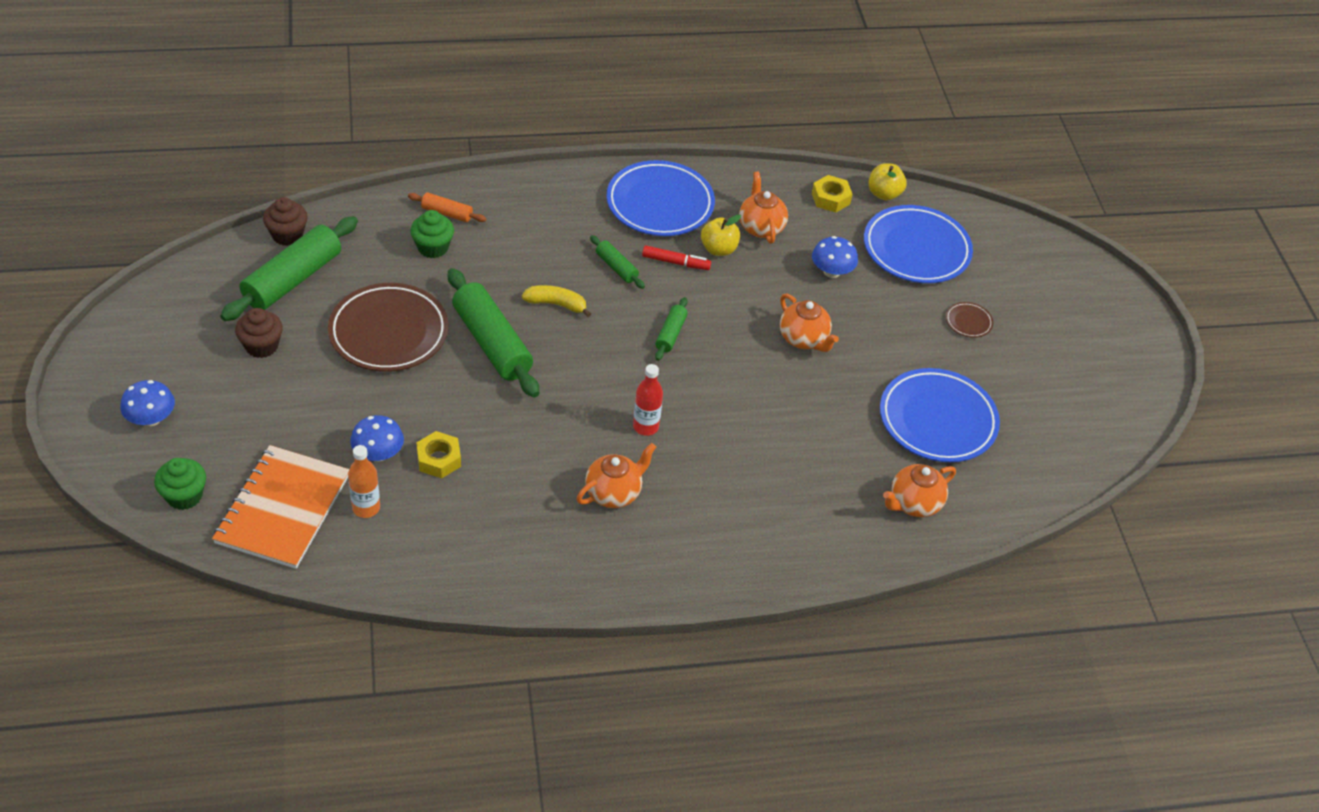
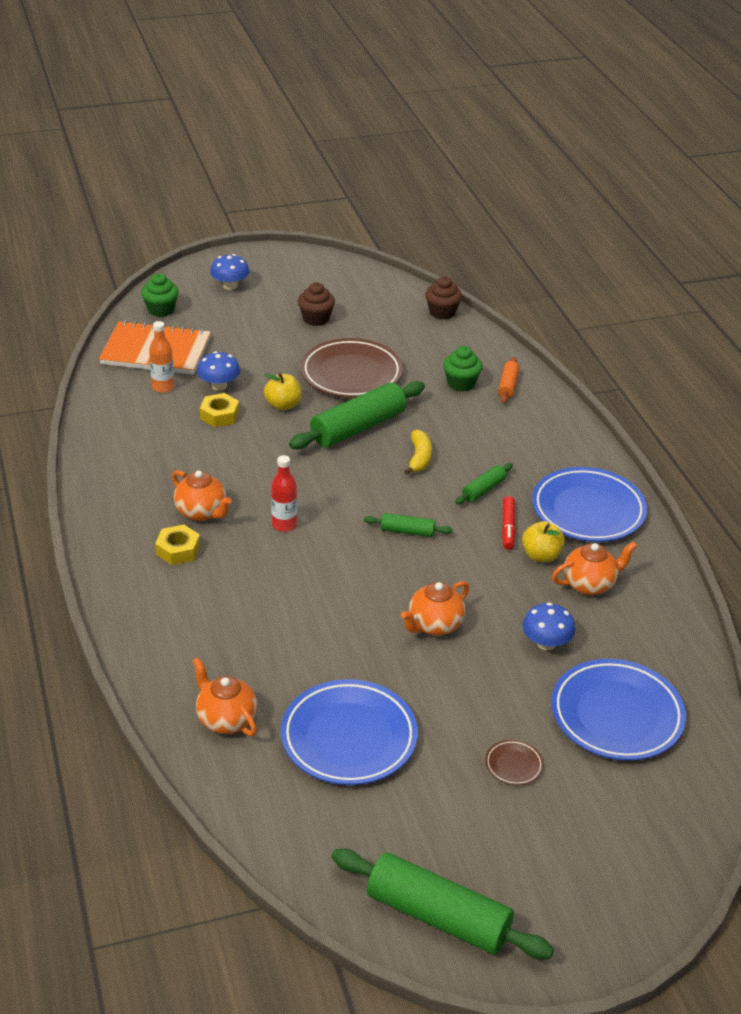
camera: 85 degrees right, 10 degrees down
(292, 279) = (393, 322): green rolling pin -> green rolling pin (438, 916)
(830, 198) = (666, 637): yellow nut -> yellow nut (178, 550)
(884, 194) = (700, 684): yellow apple -> yellow apple (283, 405)

